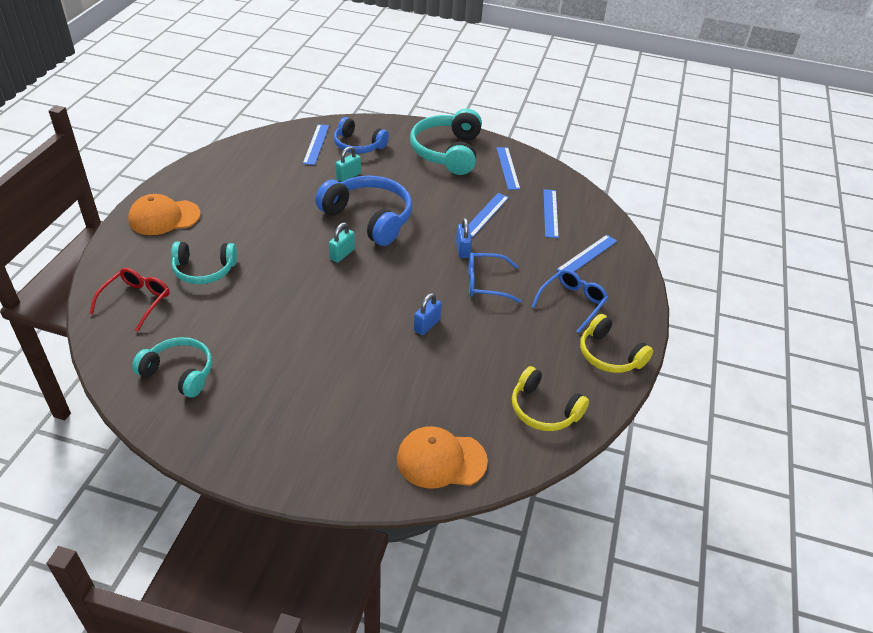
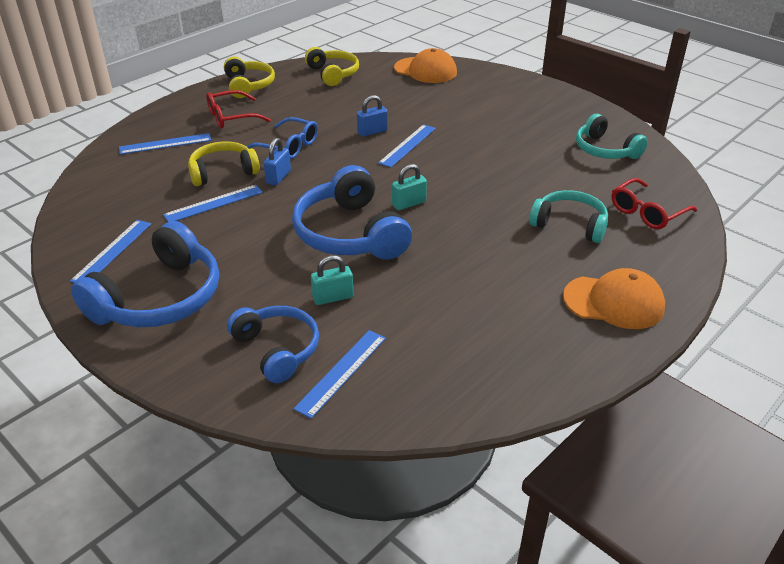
camera: 150 degrees left, 5 degrees down
(447, 152) = (159, 298): turquoise headphones -> blue headphones
(509, 242) = (223, 172): none -> yellow headphones
(550, 213) = (142, 187): blue ruler -> blue ruler (407, 145)
(572, 303) = (231, 117): blue glasses -> red glasses

